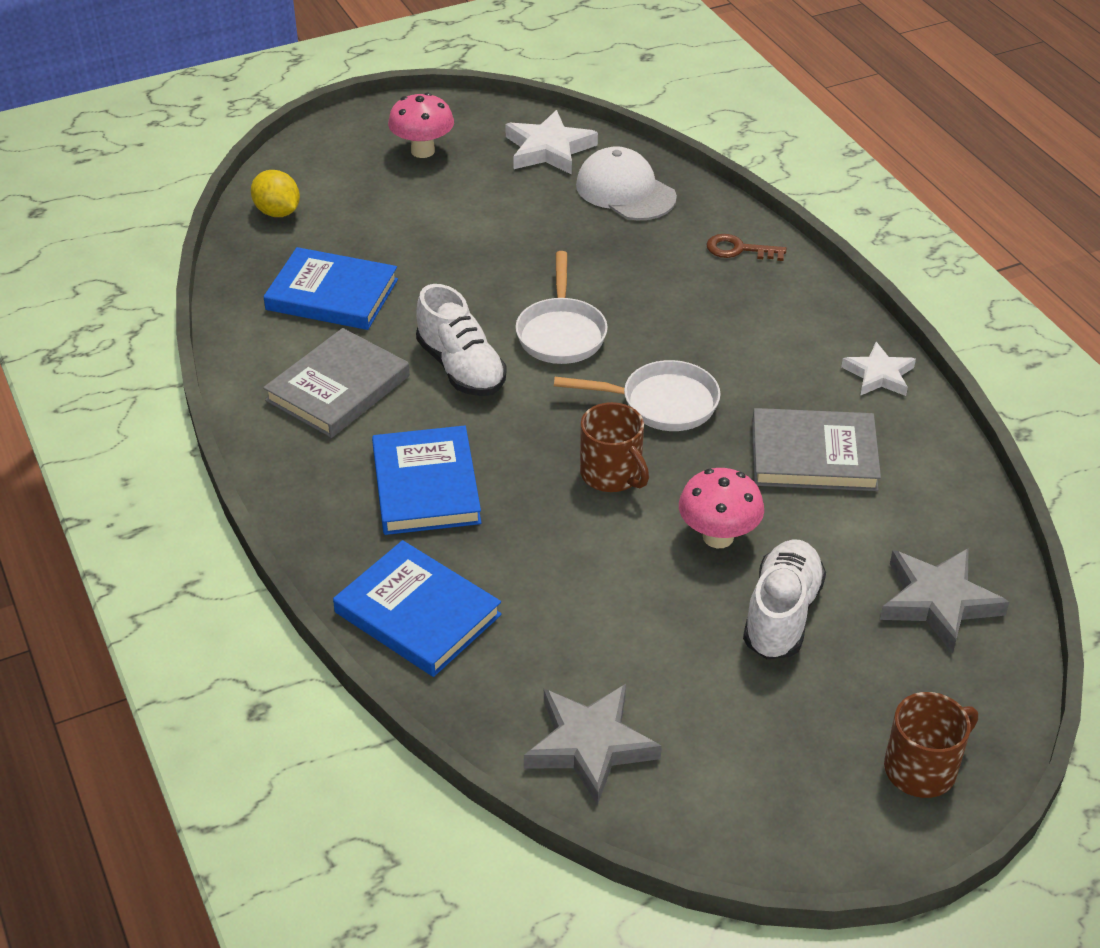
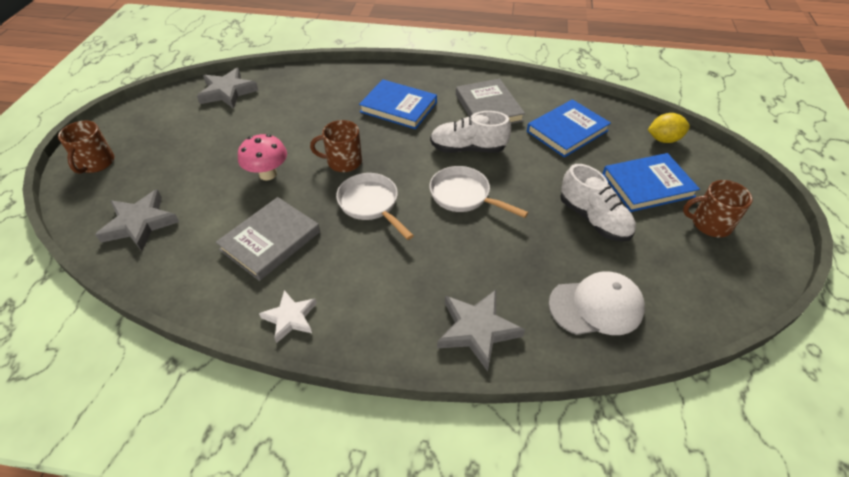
camera: 125 degrees right, 5 degrees up
(417, 613) = (334, 80): blue book -> blue book (647, 185)
(422, 151) = (710, 224): pink mushroom -> brown mug
(549, 149) = (681, 292): white star -> none
(661, 403) = (371, 204): white pan -> white pan turned 105 degrees clockwise
(739, 249) = (477, 330): brown key -> grey star
(782, 614) = (206, 169): white shoe -> white shoe (594, 219)

